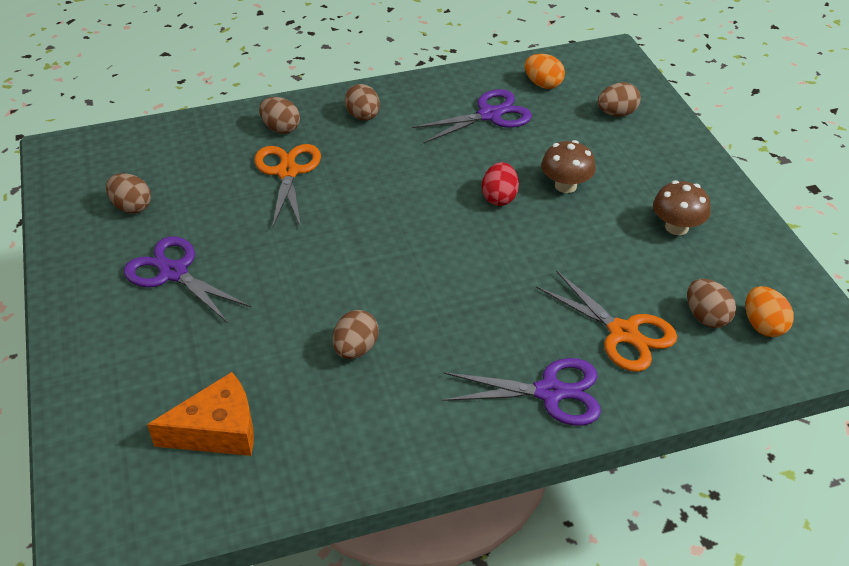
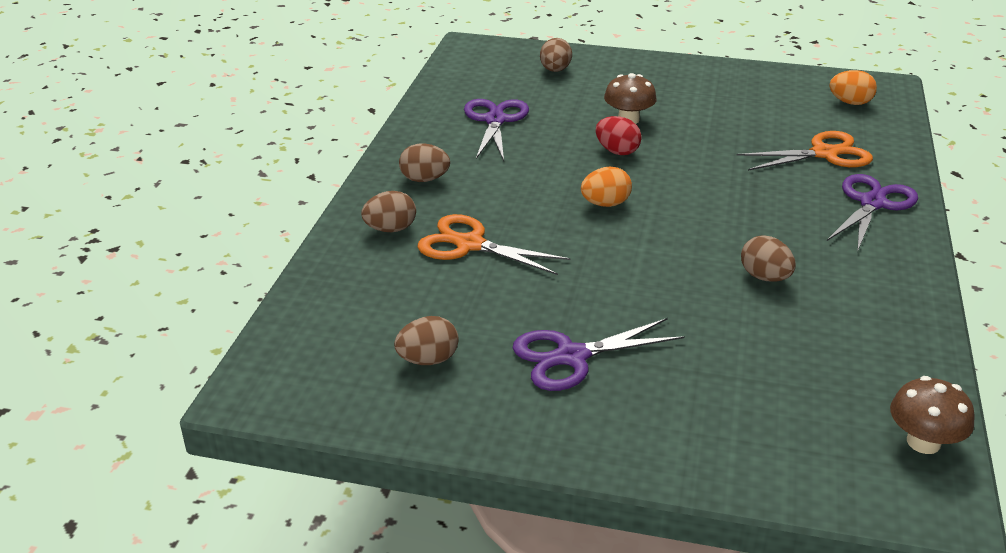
camera: 60 degrees left, 10 degrees down
(217, 430) = (829, 384): orange cheese -> none
(543, 84) = (478, 85): orange egg -> orange egg (605, 204)
(676, 227) = (719, 95): brown mushroom -> brown mushroom (923, 442)
(706, 317) = (828, 118): brown egg -> none

